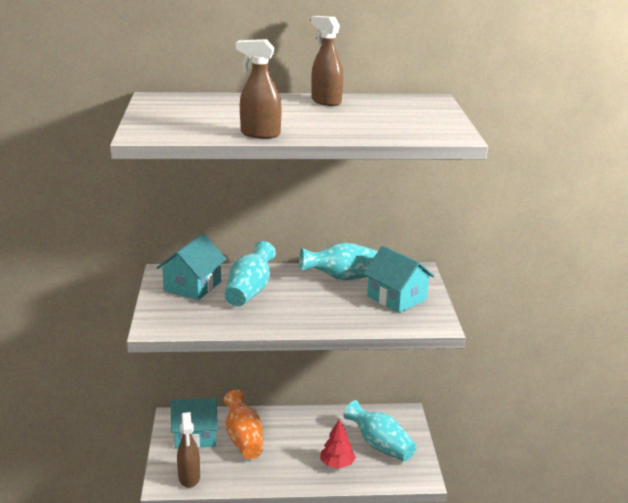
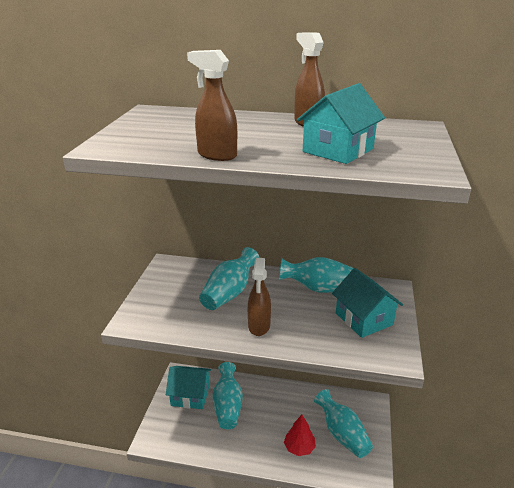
camera: 15 degrees right, 5 degrees up
(189, 478) = (172, 438): brown spray bottle -> brown spray bottle (259, 326)
(192, 286) = (183, 281): turquoise house -> turquoise house (338, 150)
(244, 439) = (228, 406): orange vase -> turquoise vase

